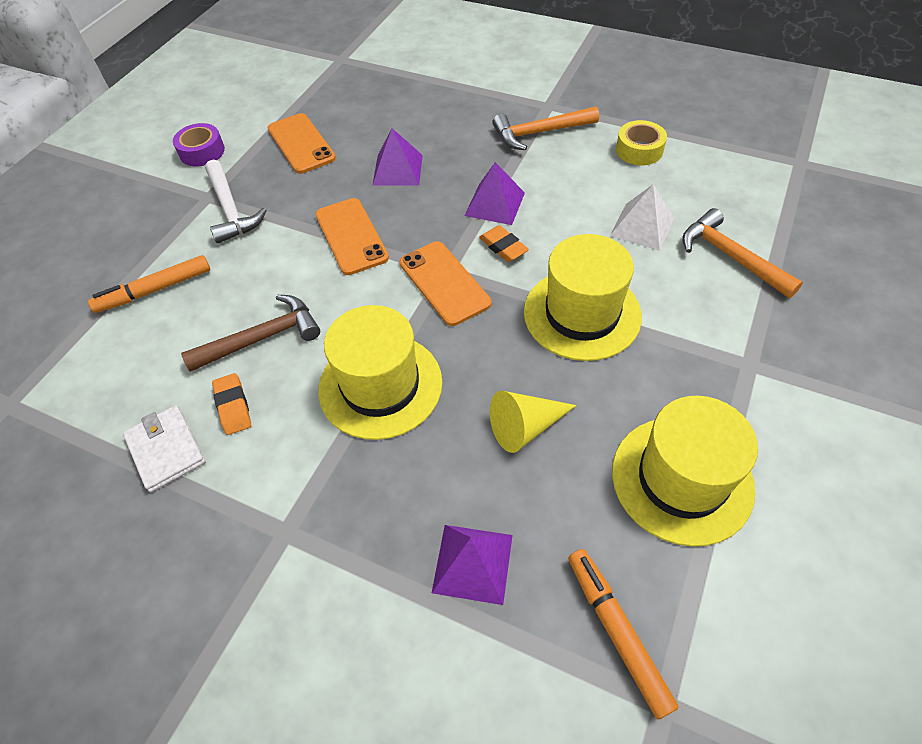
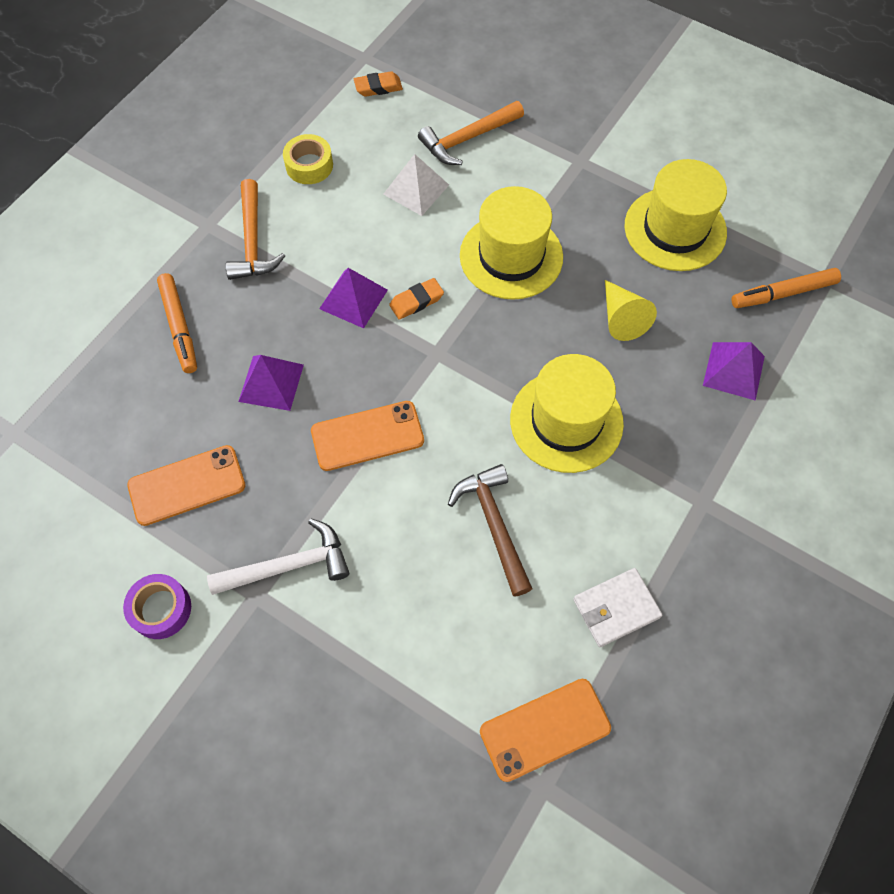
camera: 85 degrees left, 10 degrees up
(155, 290) = (404, 644): orange marker -> orange marker (180, 327)
(233, 406) = (574, 549): orange eraser -> orange eraser (378, 87)
(444, 283) = (453, 357): orange phone -> orange phone (545, 729)

